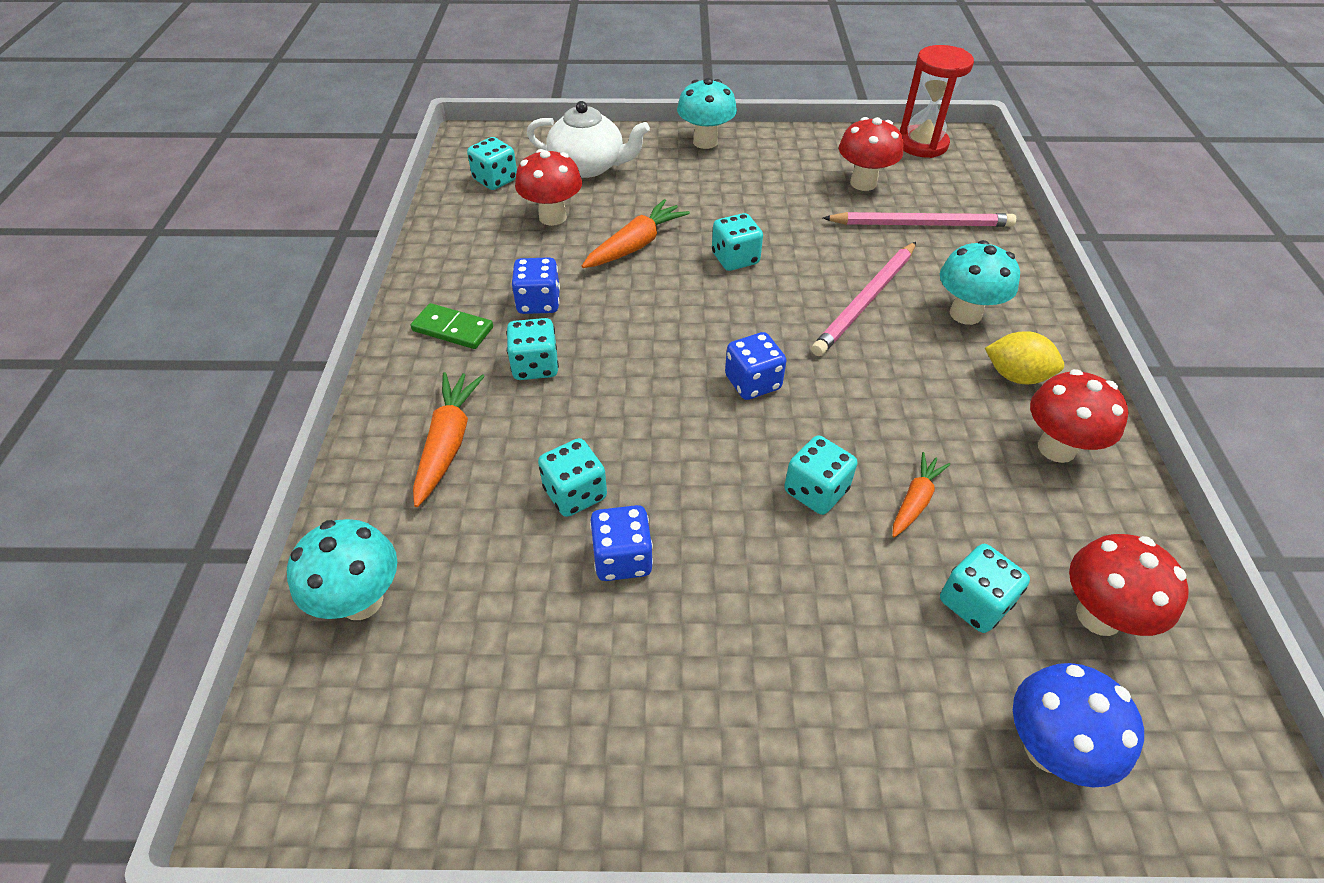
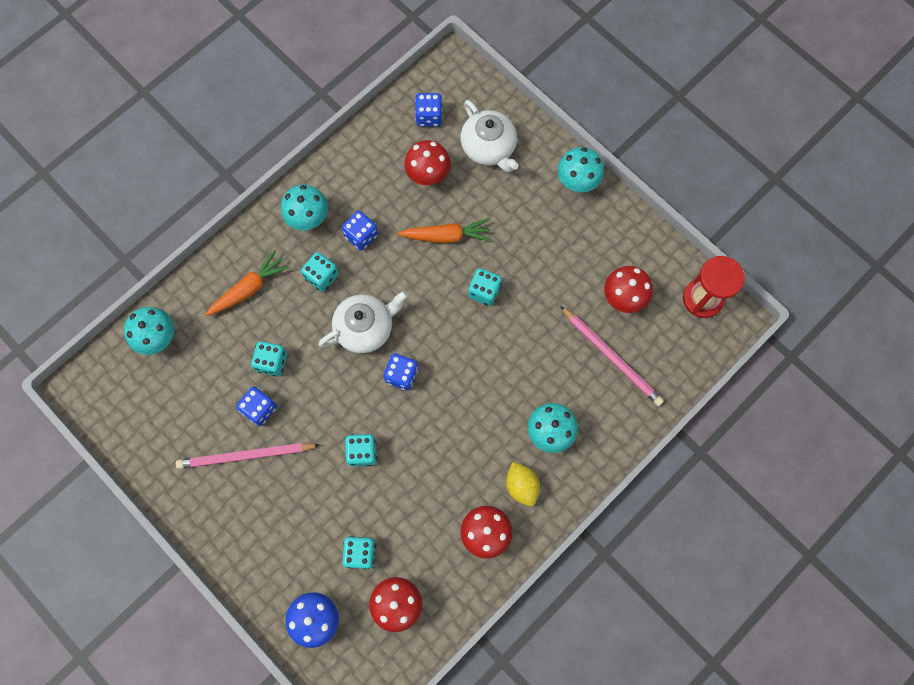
camera: 45 degrees right, 25 degrees up
(453, 329) = (308, 219): green domino -> turquoise mushroom
(495, 180) = (429, 116): turquoise dice -> blue dice
(651, 373) = (365, 328): none -> white teapot
(866, 301) = (513, 379): pink pencil -> pink pencil (246, 456)
(915, 501) = (394, 495): orange carrot -> none

